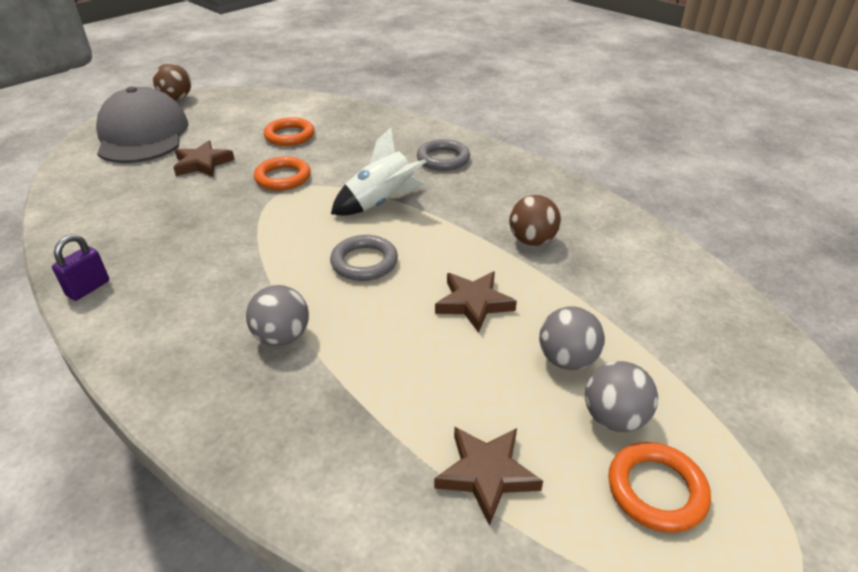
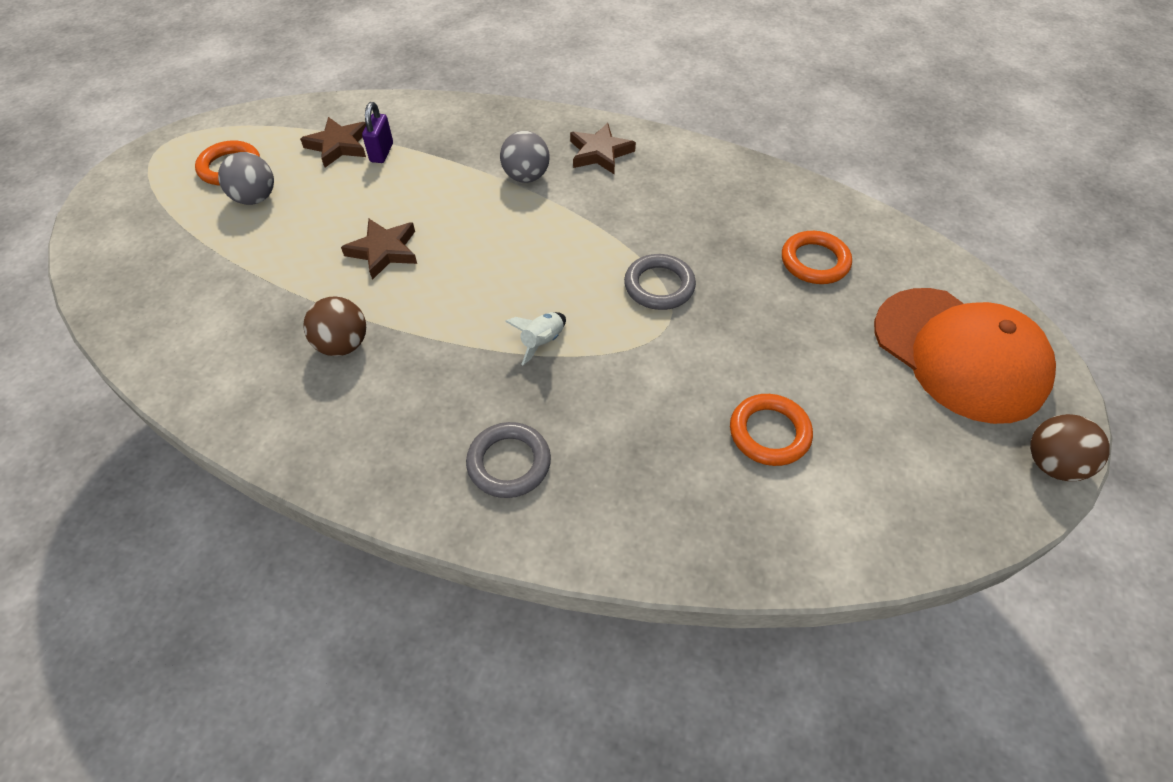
camera: 155 degrees right, 15 degrees up
(88, 288) = (716, 162): purple padlock -> purple padlock (381, 153)
(142, 135) = (959, 354): grey cap -> orange cap
(202, 164) = (812, 330): brown star -> brown star (600, 153)
(283, 178) = (691, 342): orange ring -> orange ring (814, 261)
(364, 262) = (507, 259): grey ring -> grey ring (659, 286)
(380, 203) = (542, 342): white rocket -> white rocket, size x0.56
(567, 360) = (292, 227): grey ball -> none

